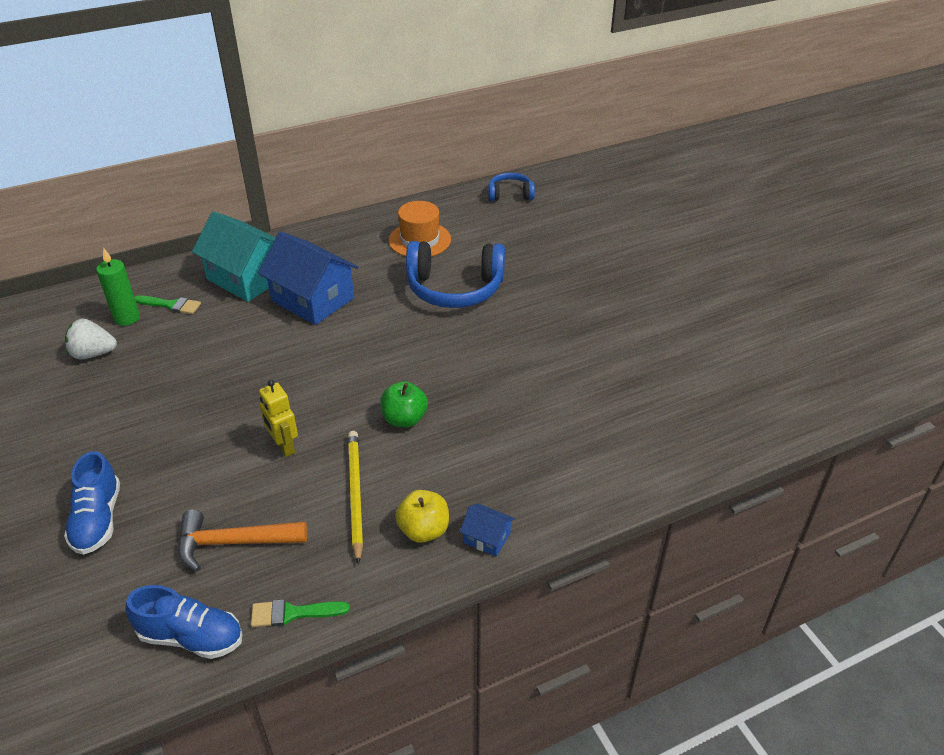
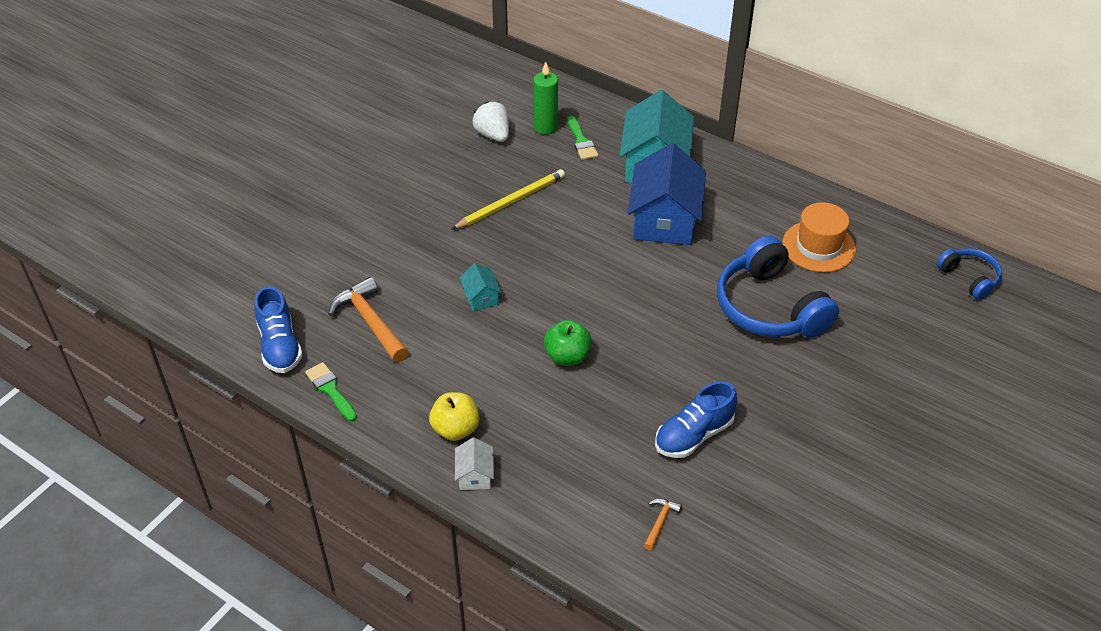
camera: 60 degrees right, 5 degrees up
(98, 520) = (343, 238): blue shoe -> blue shoe (693, 435)
(283, 446) = (481, 297): yellow robot -> turquoise house
(355, 494) = (463, 367): yellow pencil -> yellow pencil (511, 202)
(487, 538) = (475, 475): blue house -> white house
(616, 438) = (660, 522): none -> orange hammer

